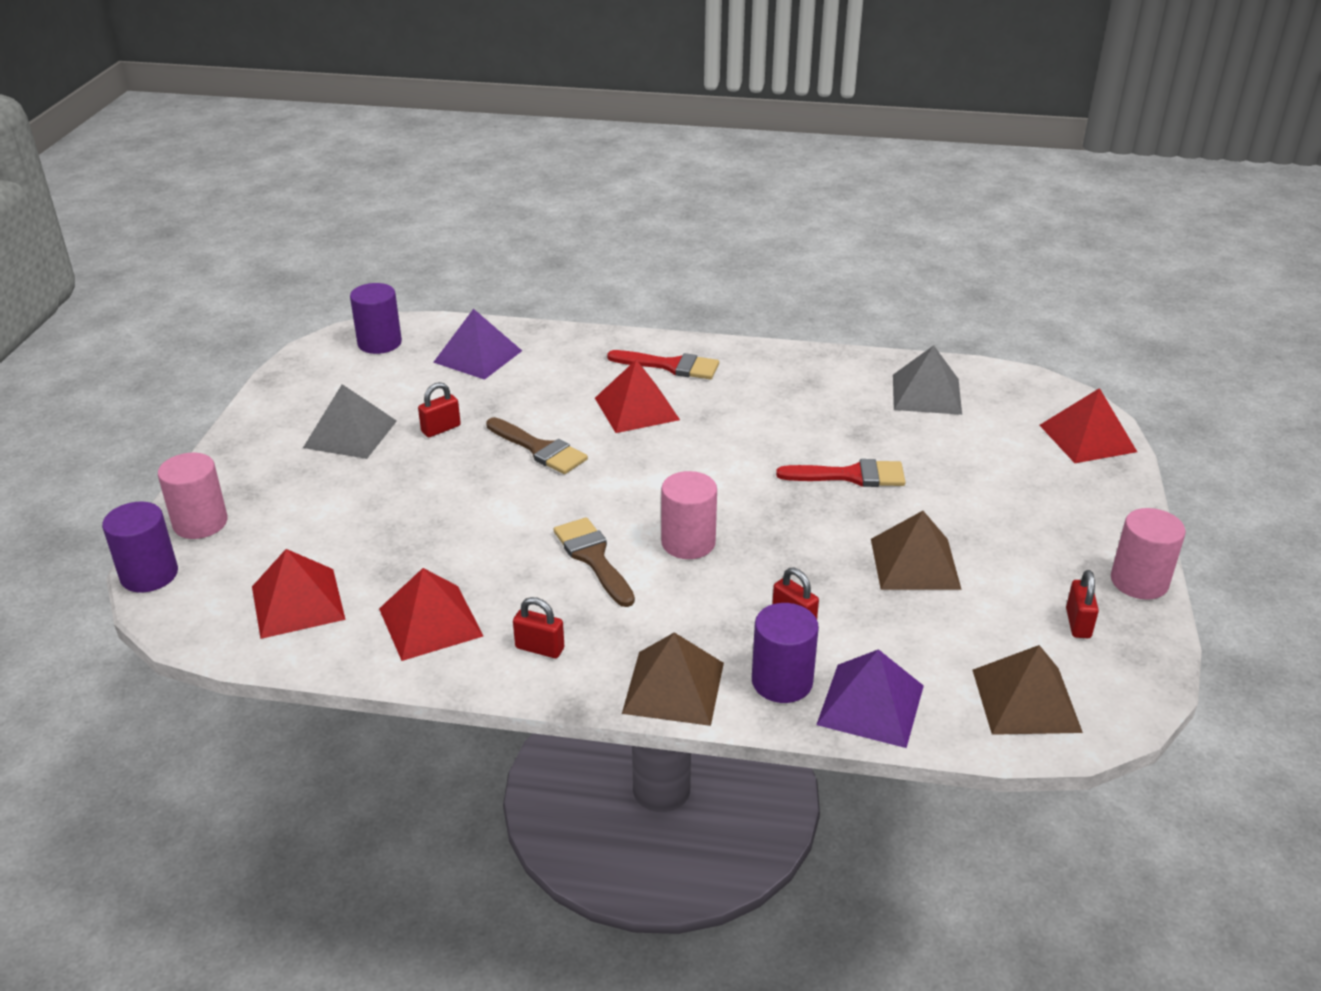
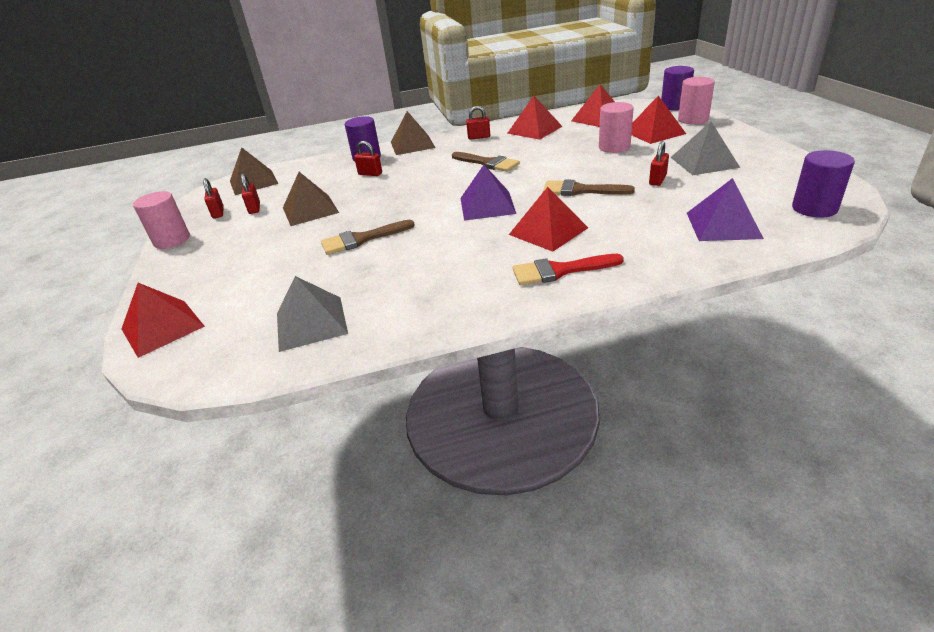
camera: 160 degrees right, 0 degrees up
(296, 518) = (654, 132): none -> red pyramid
(688, 543) = (444, 181): pink cylinder -> pink cylinder (614, 147)
(851, 476) = (362, 239): red brush -> brown brush
(871, 704) = (325, 163): purple pyramid -> purple pyramid (487, 205)
(1011, 608) = (254, 208): none -> red padlock

